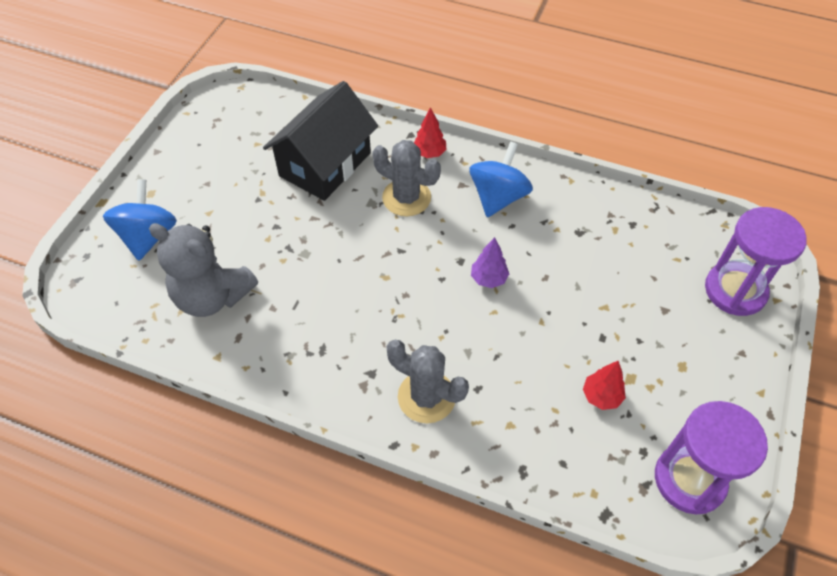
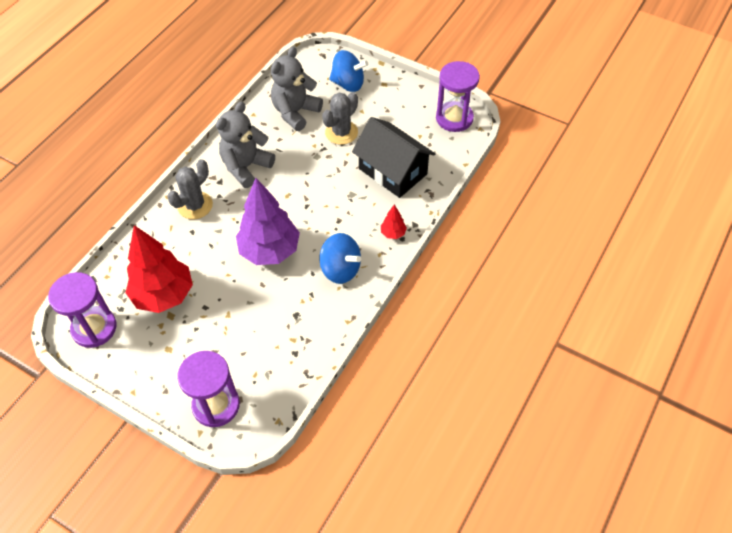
camera: 100 degrees right, 0 degrees up
(223, 112) = (454, 118): none -> purple hourglass
(336, 342) = (246, 167): none -> grey teddy bear
(406, 198) = (352, 214): grey cactus -> grey cactus (341, 132)
(488, 279) = (270, 251): purple tree -> purple tree, size x2.36
(601, 396) = (164, 295): red tree -> red tree, size x2.36

